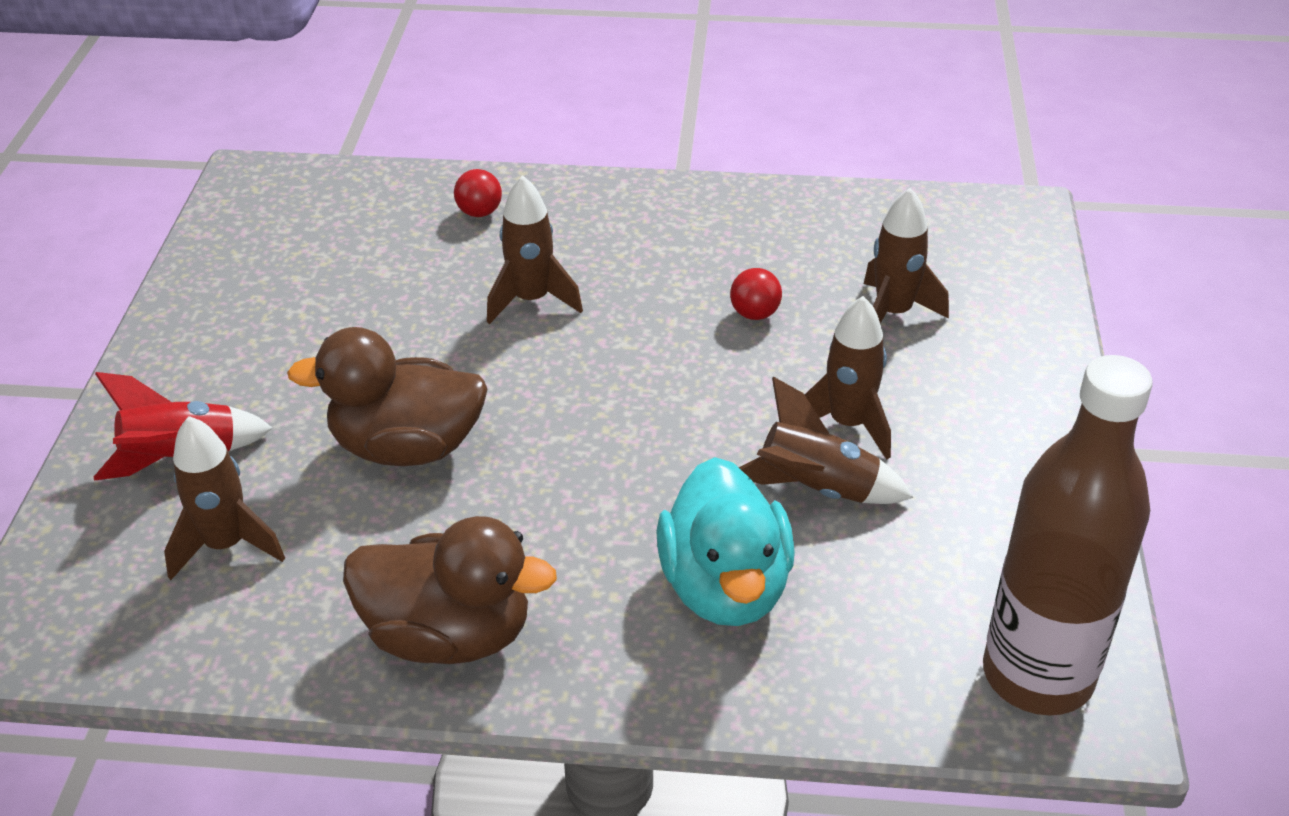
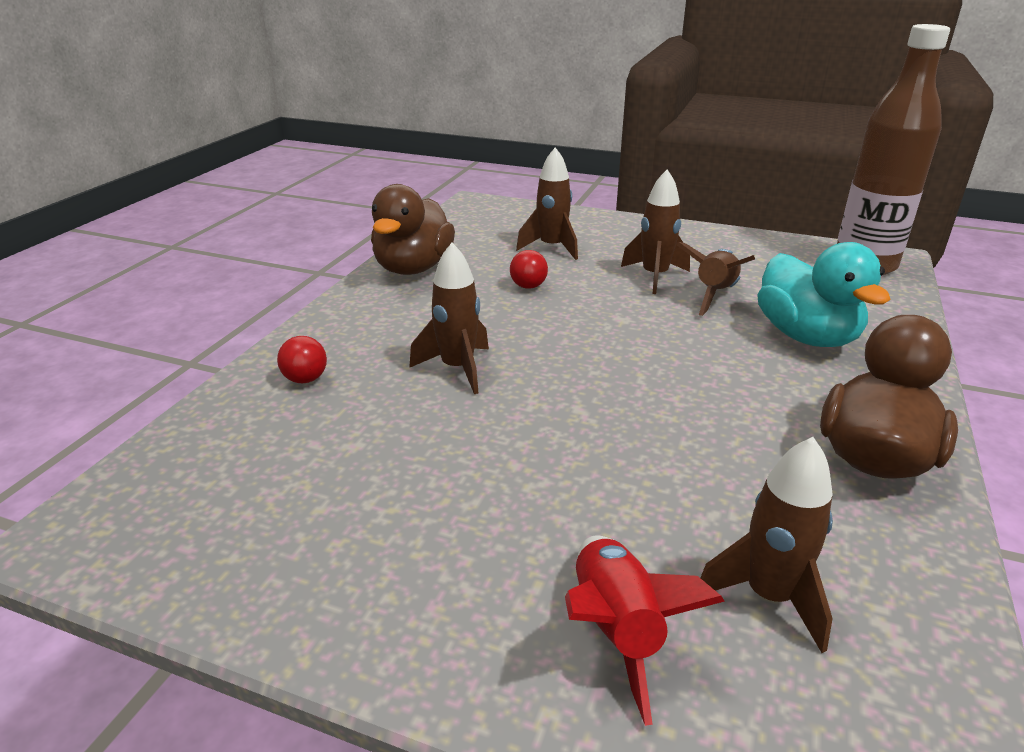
camera: 75 degrees left, 10 degrees down
(407, 447) = (635, 456): brown duck -> brown duck (413, 268)
(725, 587) = (806, 336): turquoise duck -> turquoise duck turned 60 degrees clockwise

